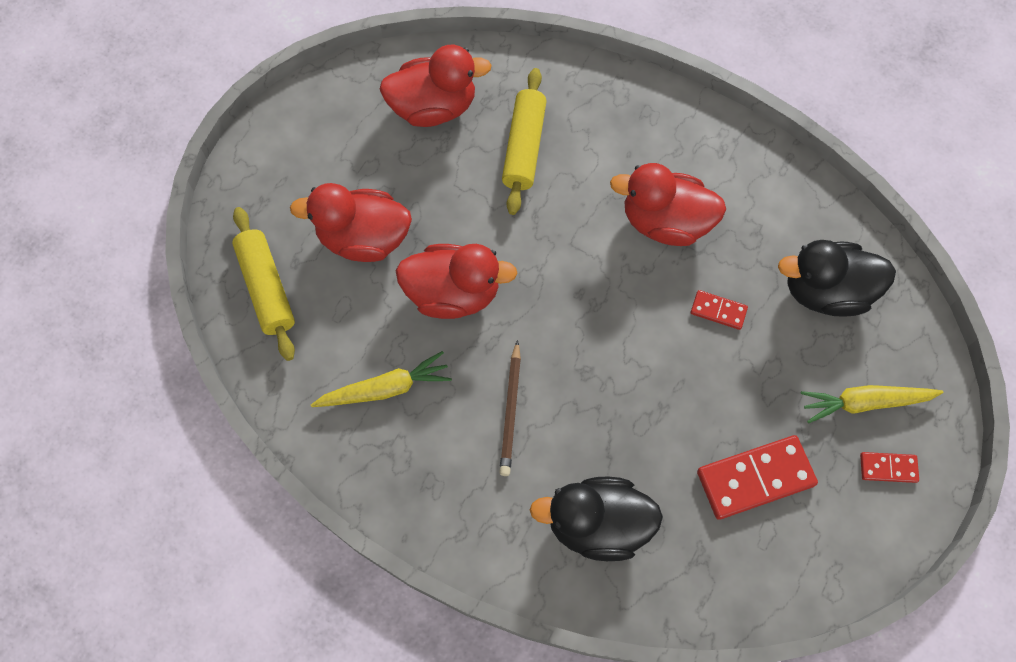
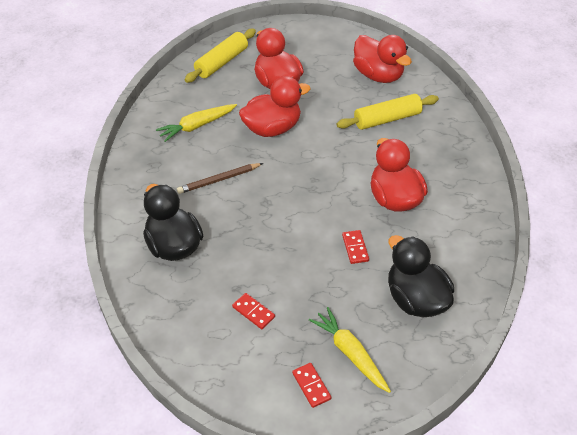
camera: 60 degrees right, 20 degrees down
(385, 388) = (197, 126): yellow carrot -> yellow carrot turned 105 degrees clockwise
(453, 293) = (272, 128): red duck -> red duck turned 90 degrees counterclockwise
(755, 478) = (253, 312): red domino -> red domino, size x0.51

